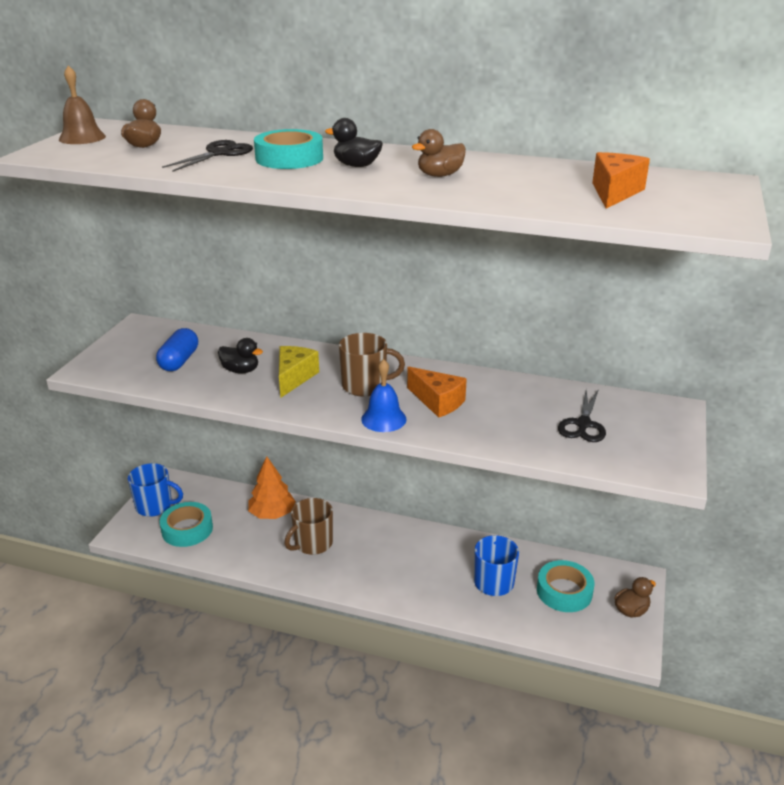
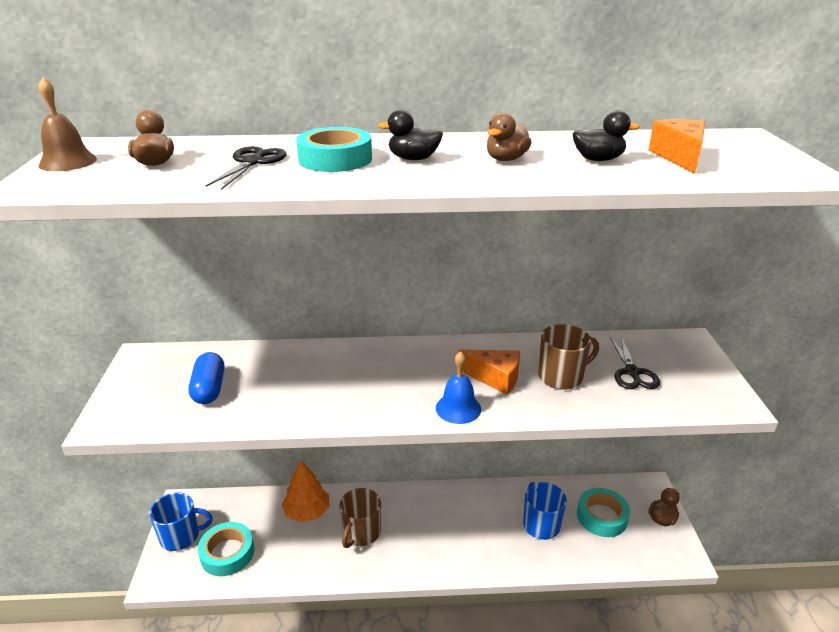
camera: 20 degrees left, 0 degrees up
(240, 370) = (282, 386): black duck -> black duck (598, 159)
(294, 378) = (342, 382): yellow cheese -> none
(365, 386) = (417, 376): brown mug -> brown mug (561, 377)

